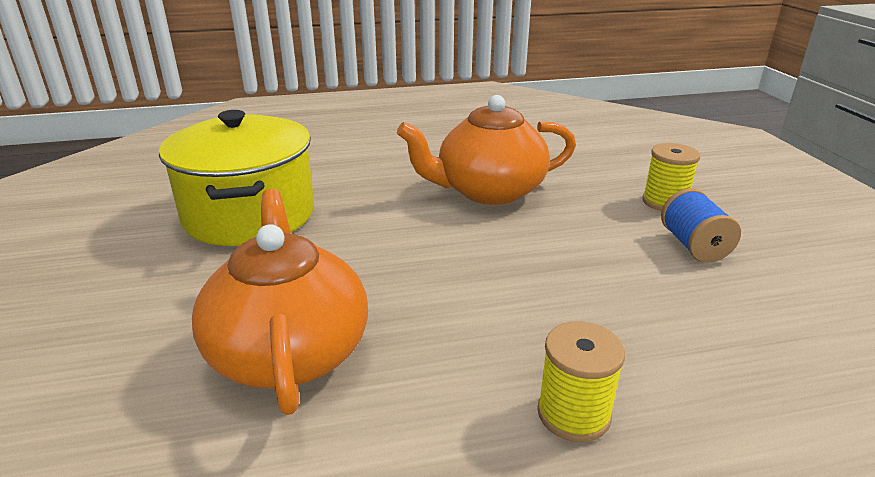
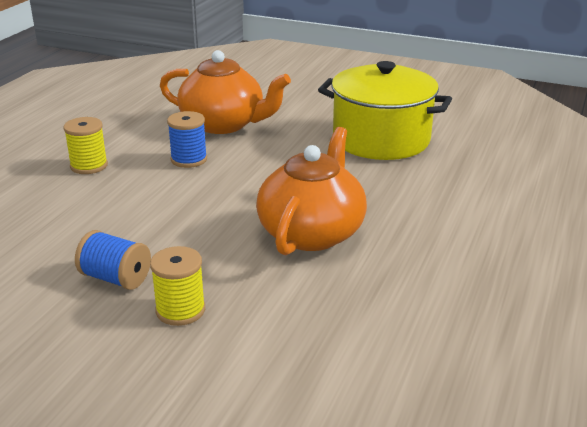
camera: 125 degrees right, 0 degrees up
(440, 323) = (189, 159): none -> blue spool

